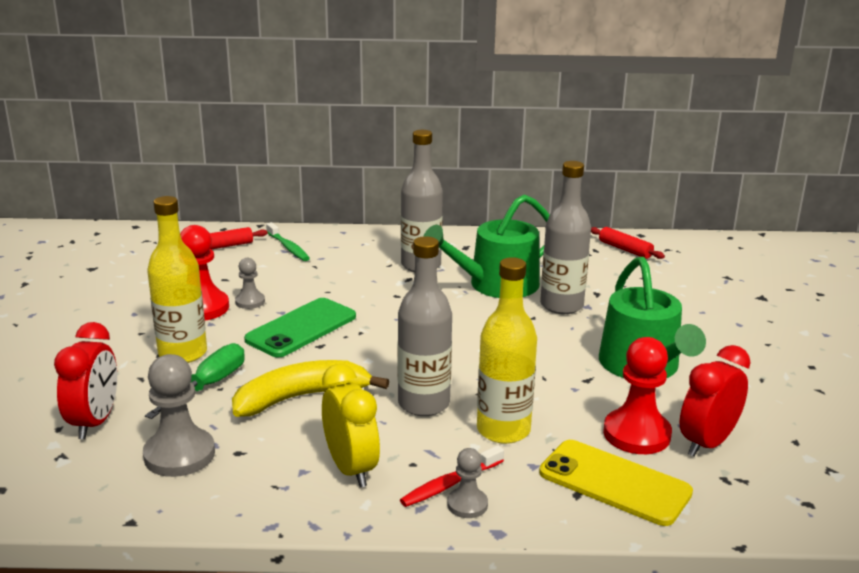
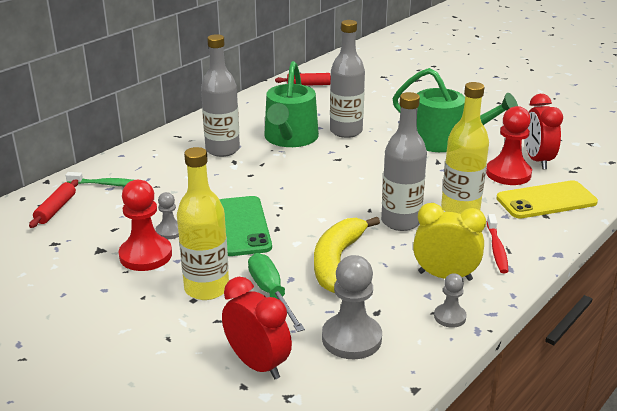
camera: 50 degrees left, 5 degrees up
(467, 504) = (523, 252): grey pawn -> grey pawn (450, 317)

